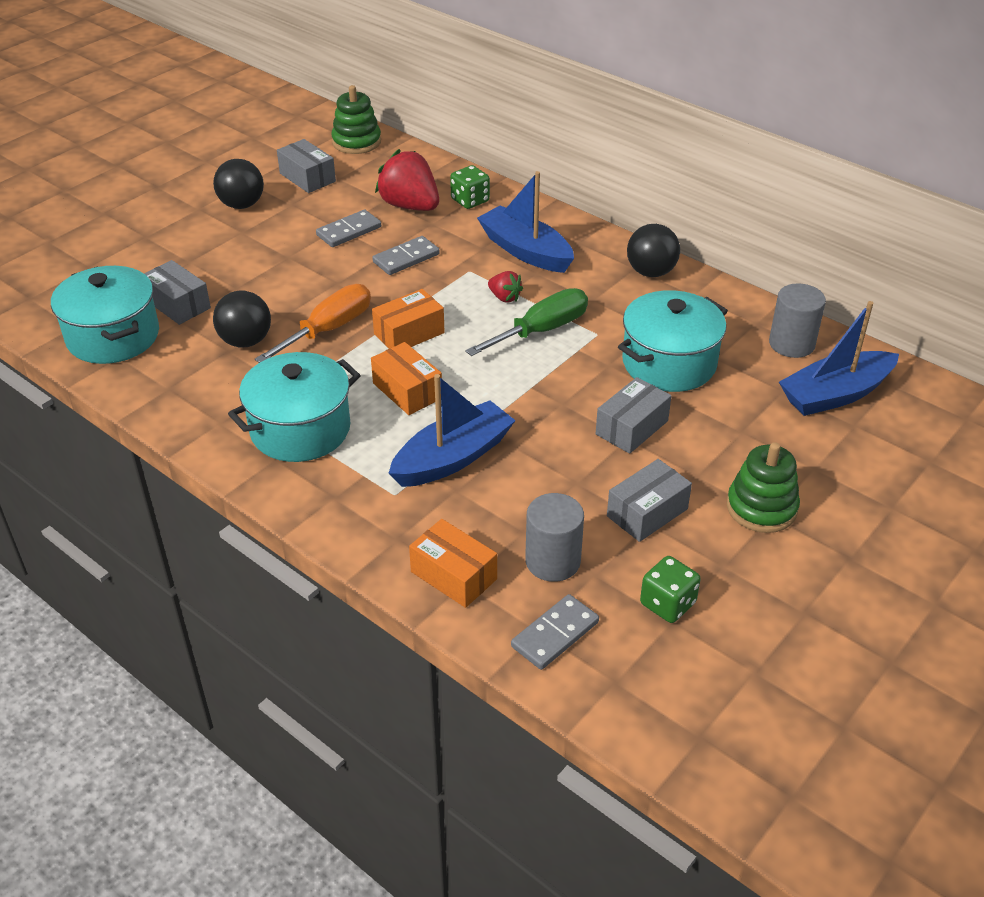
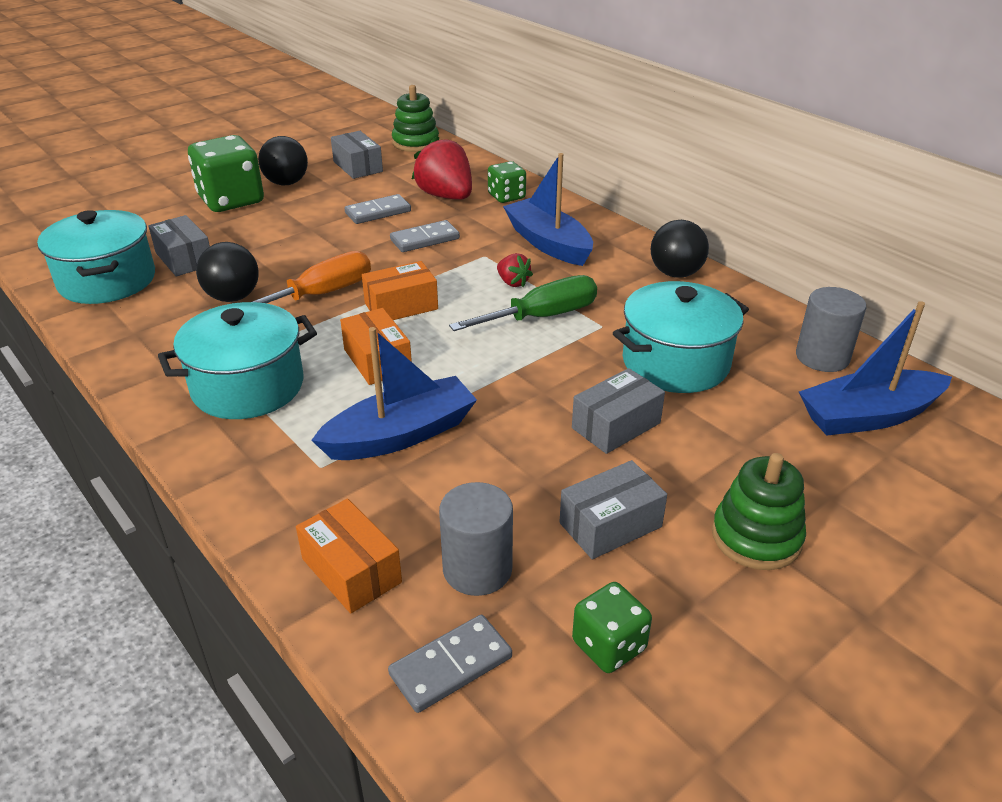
camera: 10 degrees right, 5 degrees down
(194, 231) = (231, 200): none -> green dice

